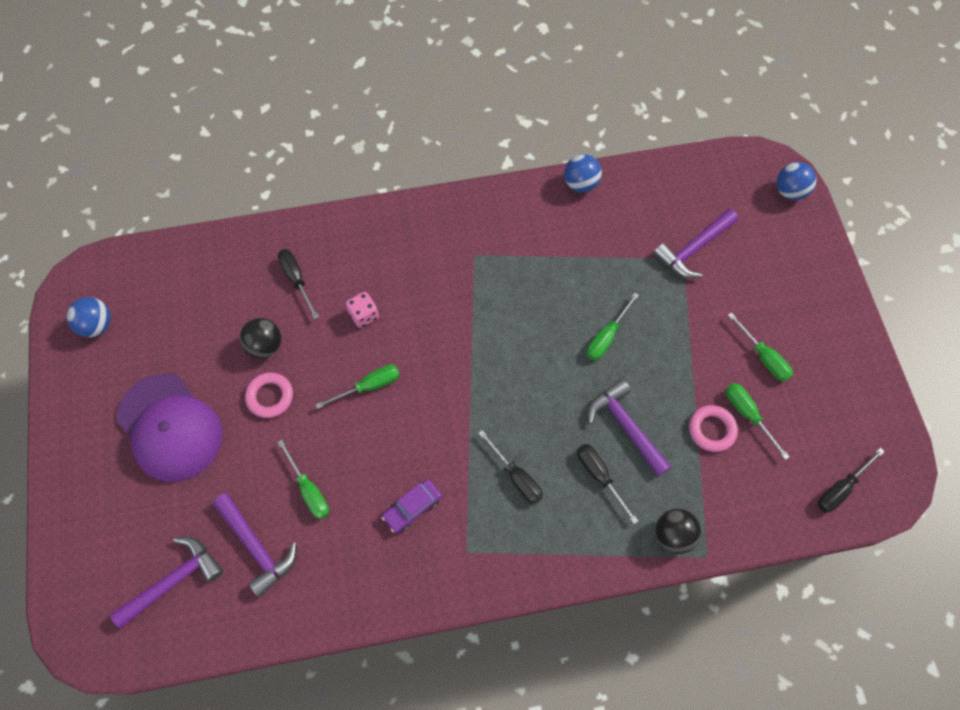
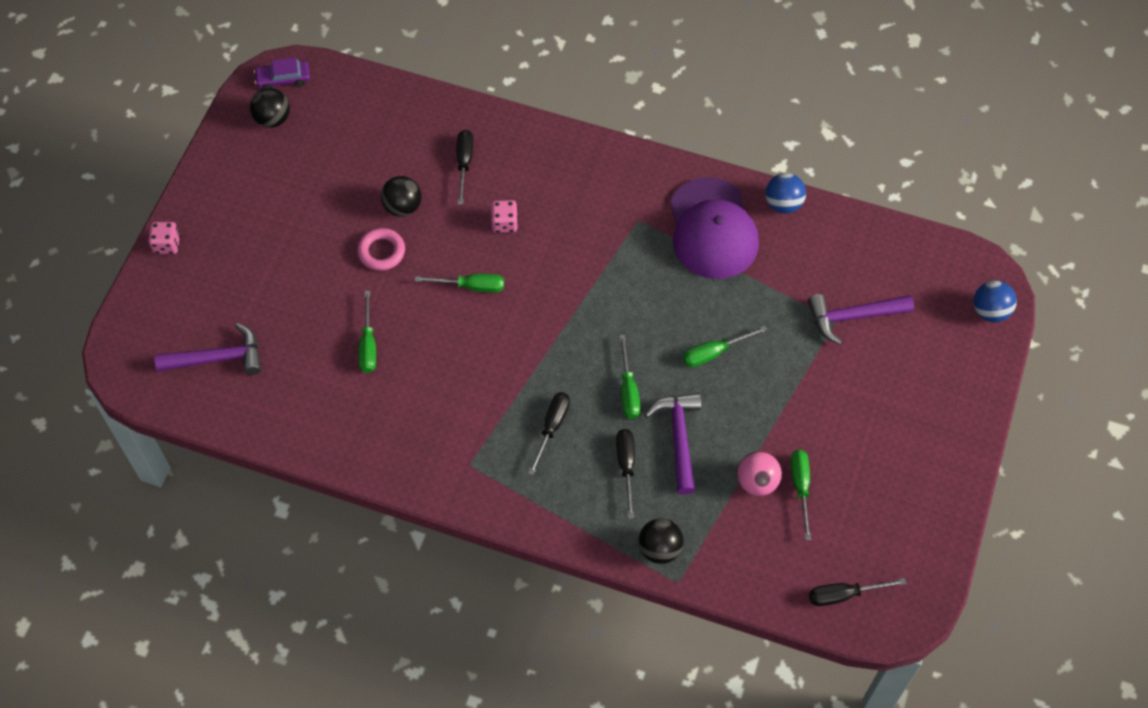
camera: 30 degrees right, 5 degrees down
(60, 496) = (167, 245): none -> pink dice
(97, 325) = (273, 119): blue ball -> black ball
(170, 427) = (284, 235): purple cap -> purple cap (712, 229)
(257, 547) = (298, 368): purple hammer -> none
(412, 507) = (446, 405): purple car -> purple car (283, 79)
(516, 476) = (552, 427): black screwdriver -> black screwdriver turned 150 degrees counterclockwise
(711, 430) = (757, 482): pink ring -> pink ball
(763, 357) = (852, 446): green screwdriver -> green screwdriver (628, 390)

